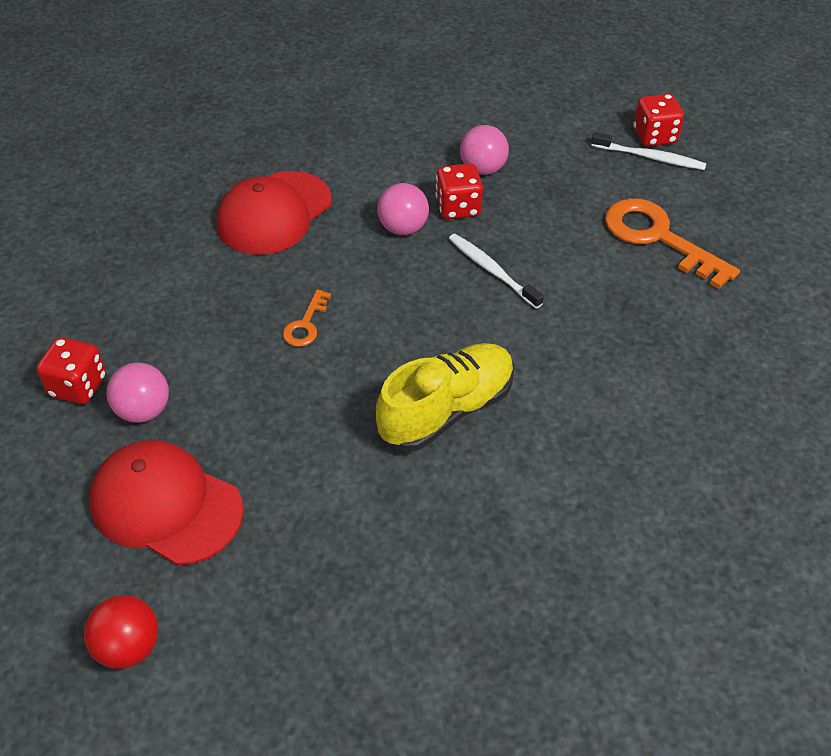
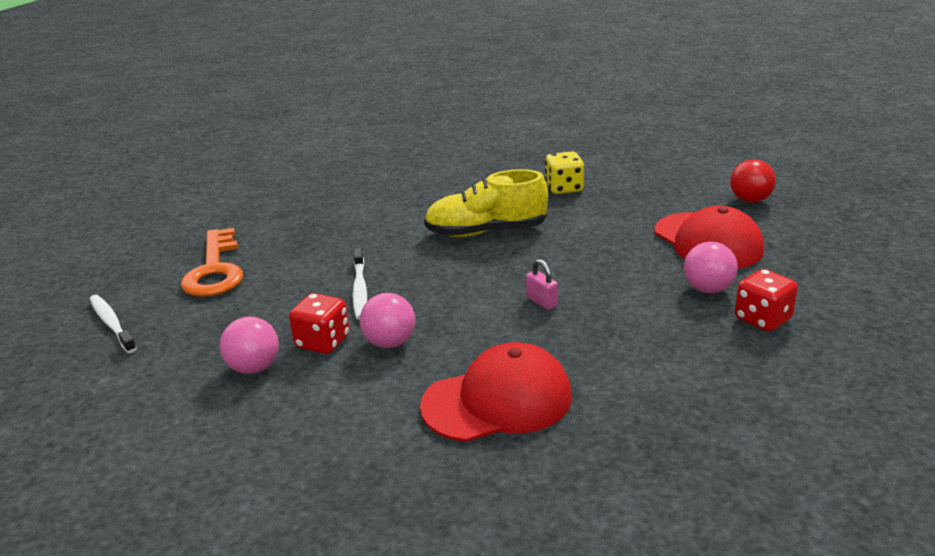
camera: 145 degrees left, 20 degrees down
(306, 324) = (541, 302): orange key -> pink padlock
(419, 560) = (564, 188): none -> yellow dice
(654, 136) = (74, 339): red dice -> none

